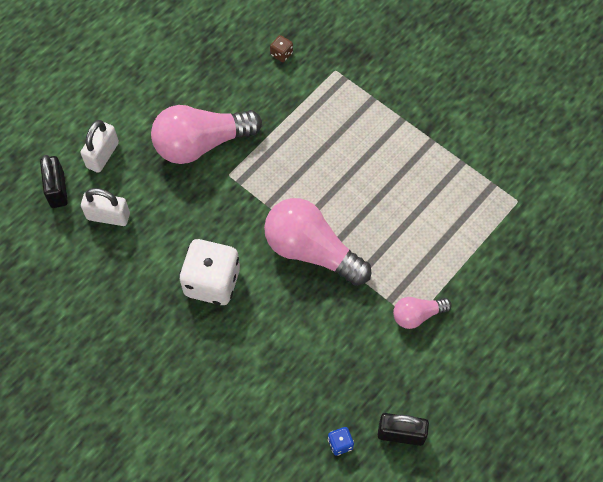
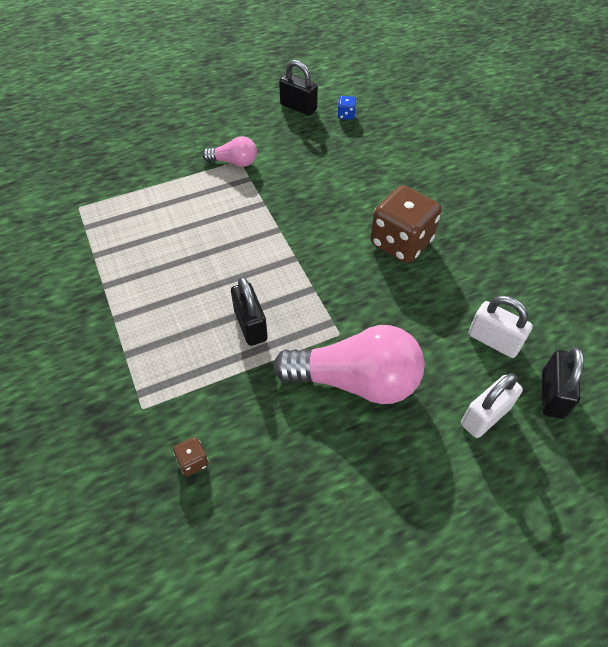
camera: 155 degrees left, 10 degrees down
(212, 282) = (401, 243): white dice -> brown dice
(298, 154) = (250, 325): none -> black padlock
(311, 250) = (293, 235): pink light bulb -> none

